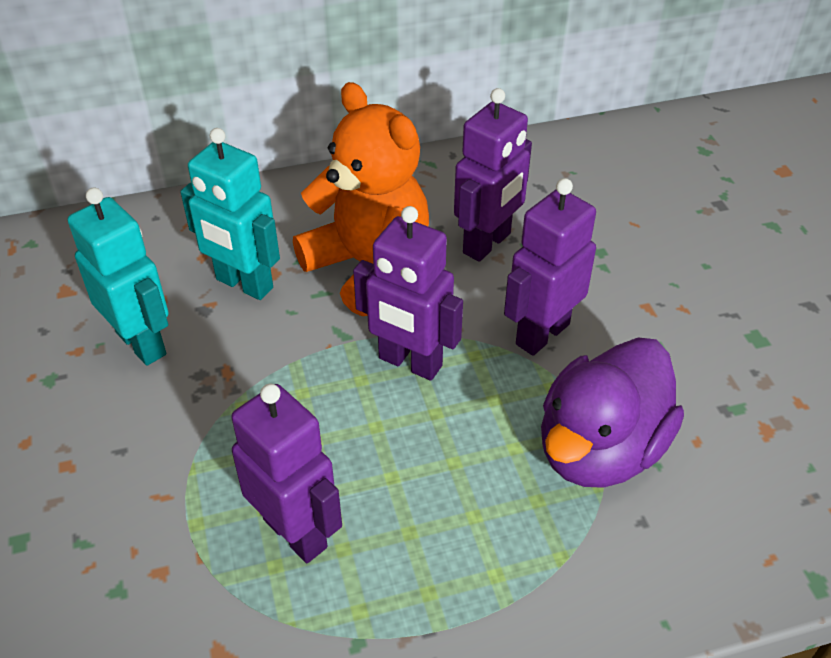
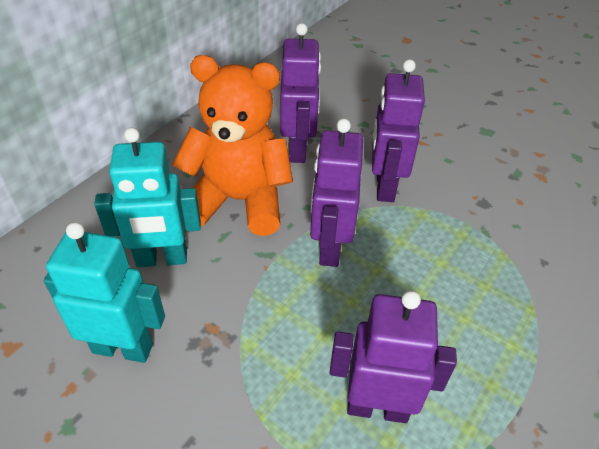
camera: 40 degrees left, 0 degrees up
(409, 363) = (329, 247): purple robot -> purple robot turned 105 degrees clockwise
(600, 449) = (483, 234): purple duck -> none

